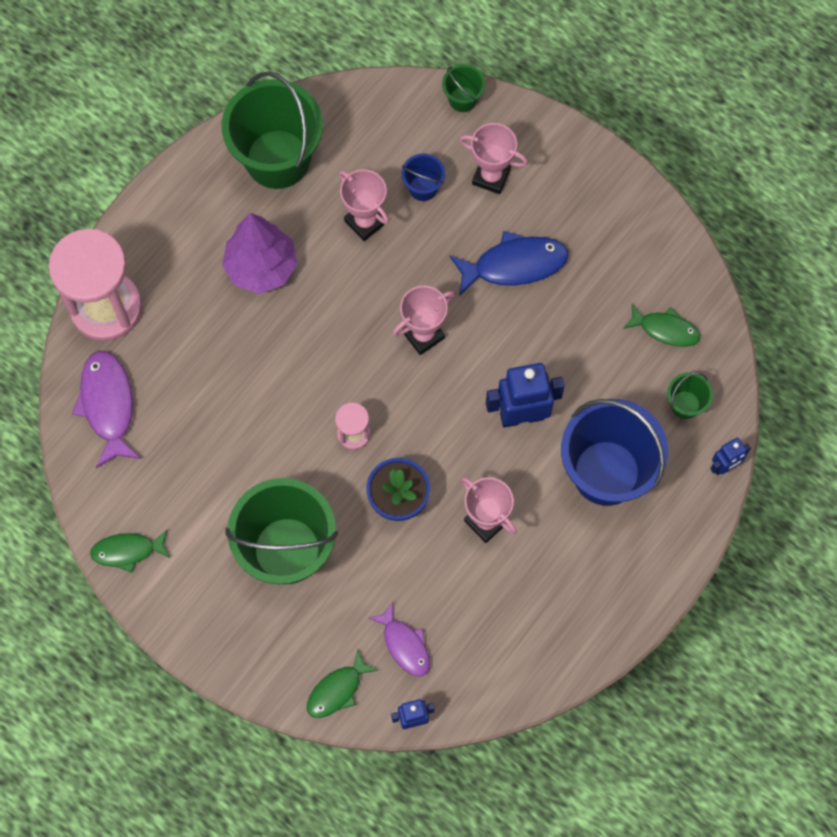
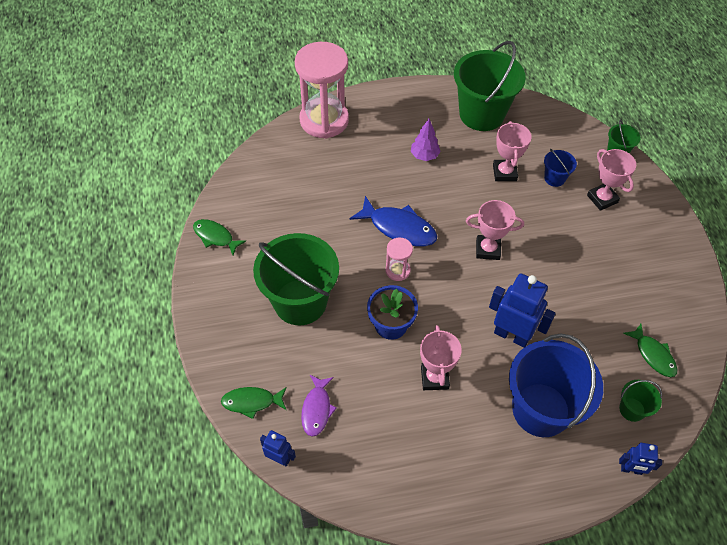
camera: 40 degrees right, 15 degrees down
(108, 405) = (279, 163): purple fish -> none
(261, 267) = (424, 156): purple tree -> purple tree, size x0.57
(514, 265) = (578, 252): blue fish -> blue fish (399, 228)

